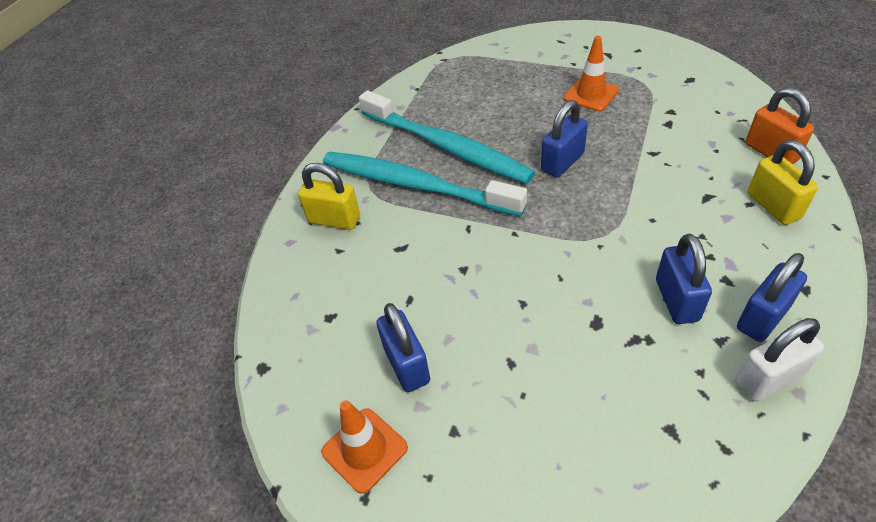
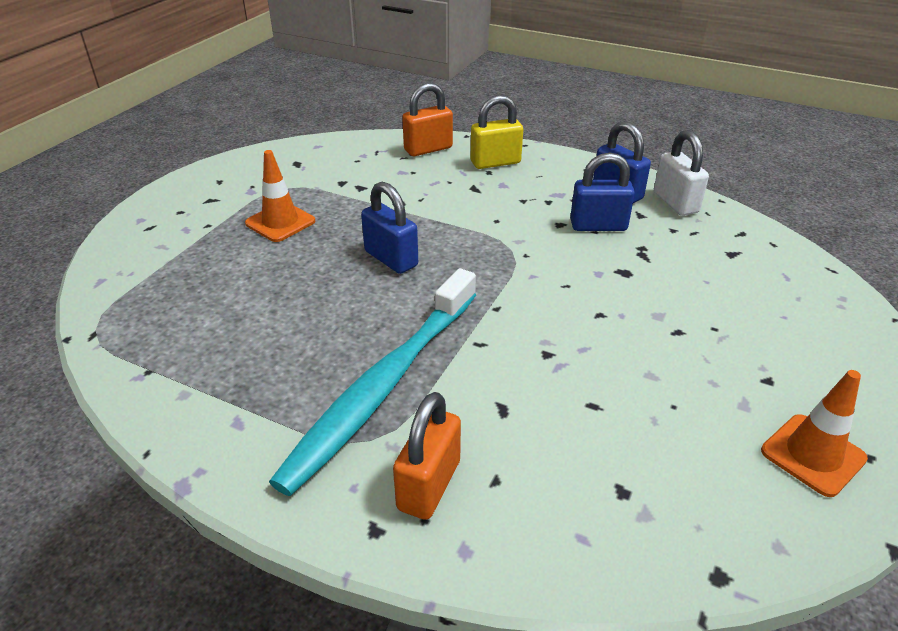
camera: 90 degrees left, 10 degrees down
(334, 220) = (429, 485): yellow padlock -> orange padlock
(407, 364) = (692, 412): blue padlock -> none
(446, 146) = (314, 349): turquoise toothbrush -> none

